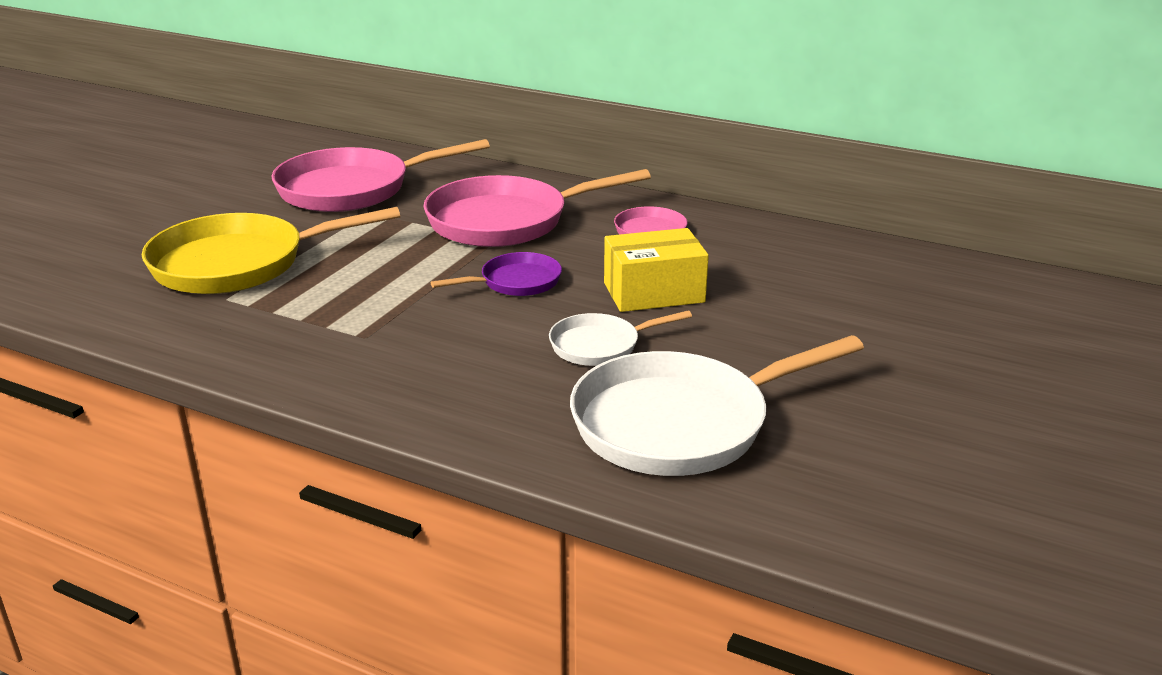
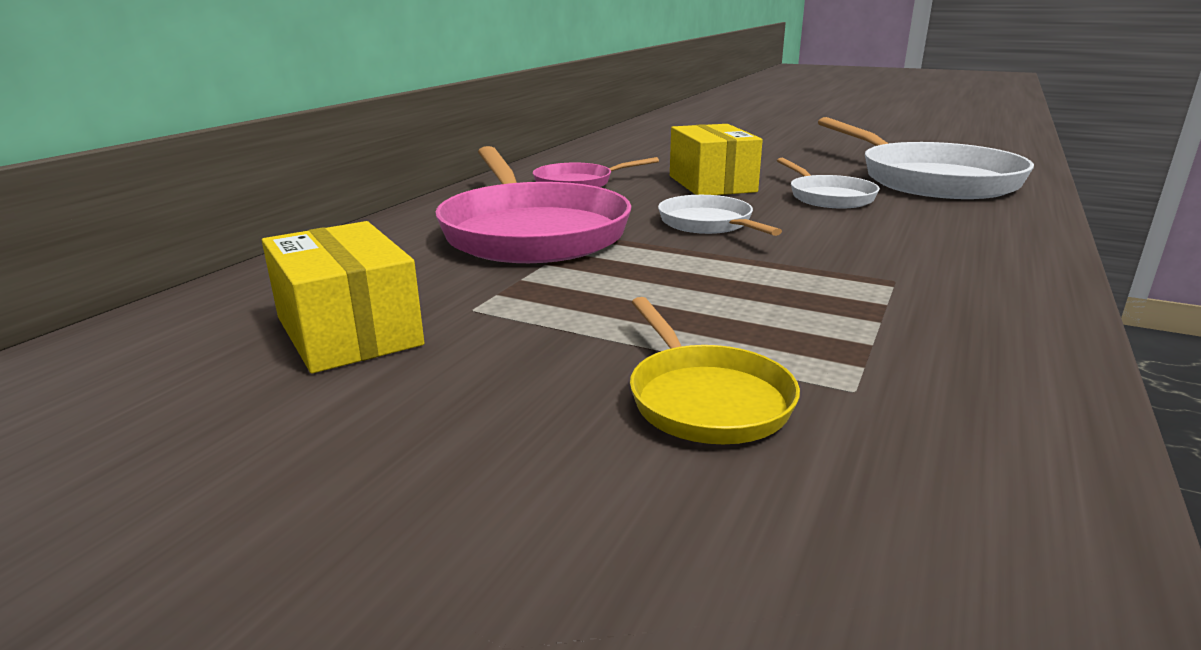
camera: 90 degrees left, 5 degrees down
(238, 264) = (705, 399): yellow pan -> yellow pan, size x0.52
(352, 189) = (348, 331): pink pan -> yellow box
(516, 282) = (708, 224): purple pan -> white pan

